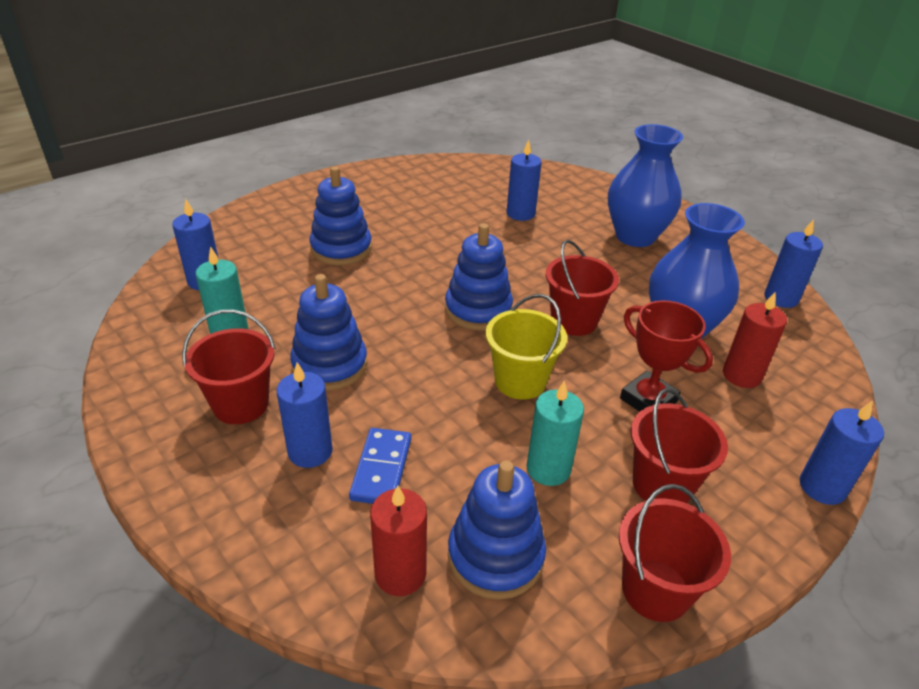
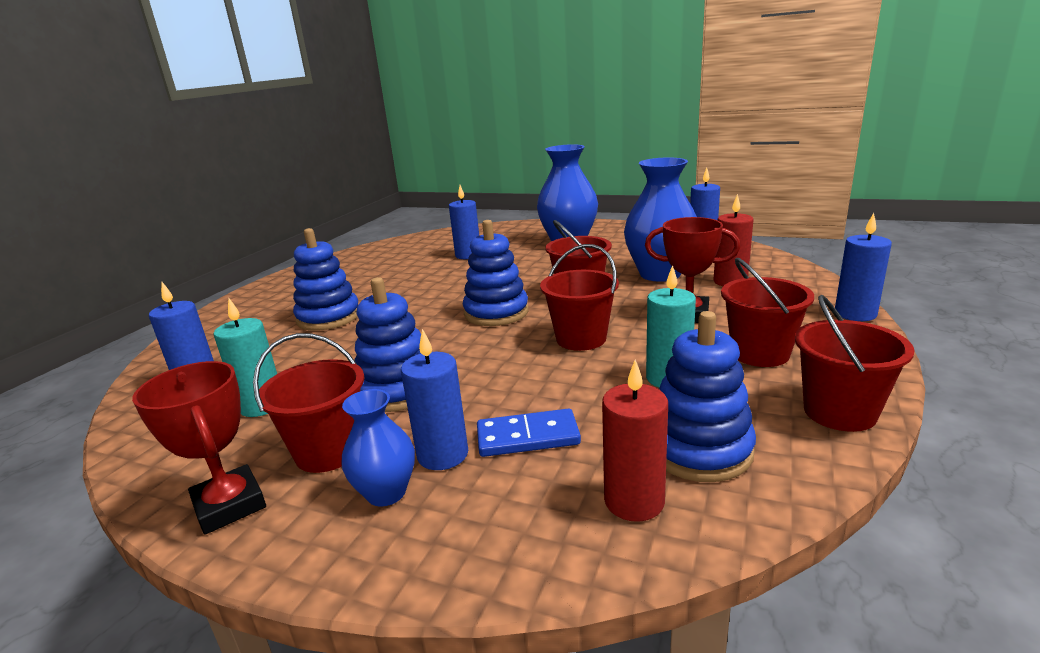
camera: 25 degrees left, 15 degrees down
(153, 420) = (230, 505): none -> red trophy
(249, 465) = (386, 492): none -> blue vase
(381, 469) = (528, 437): blue domino -> blue domino turned 75 degrees counterclockwise
(520, 381) = (581, 339): yellow bucket -> red bucket

